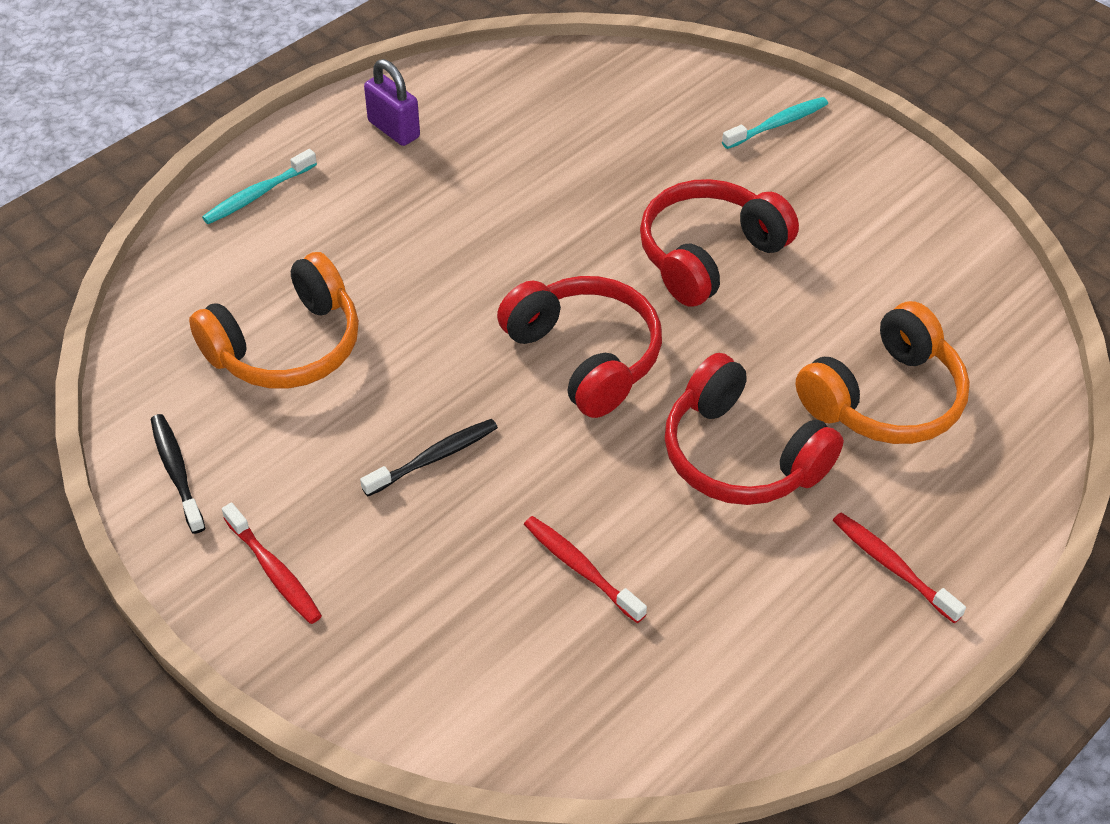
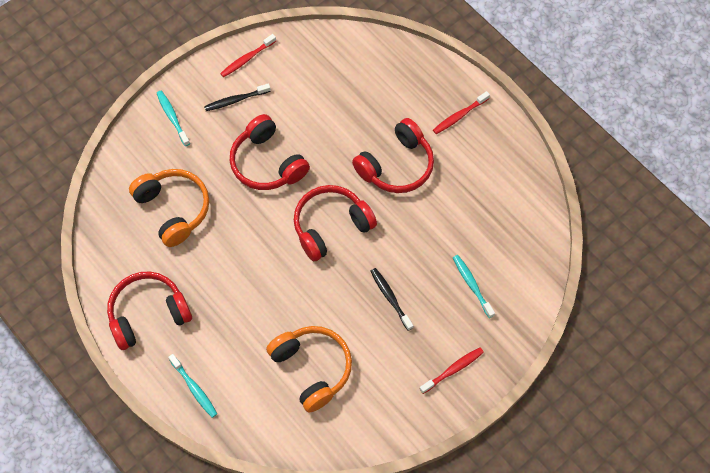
camera: 85 degrees left, 15 degrees up
(177, 472) = (392, 419): black toothbrush -> black toothbrush (236, 100)
(394, 129) = (148, 314): purple padlock -> red headphones
(469, 601) = (472, 285): none -> turquoise toothbrush
(581, 568) = (456, 238): red toothbrush -> red toothbrush (247, 59)
(884, 398) = (367, 102): orange headphones -> orange headphones (173, 209)

